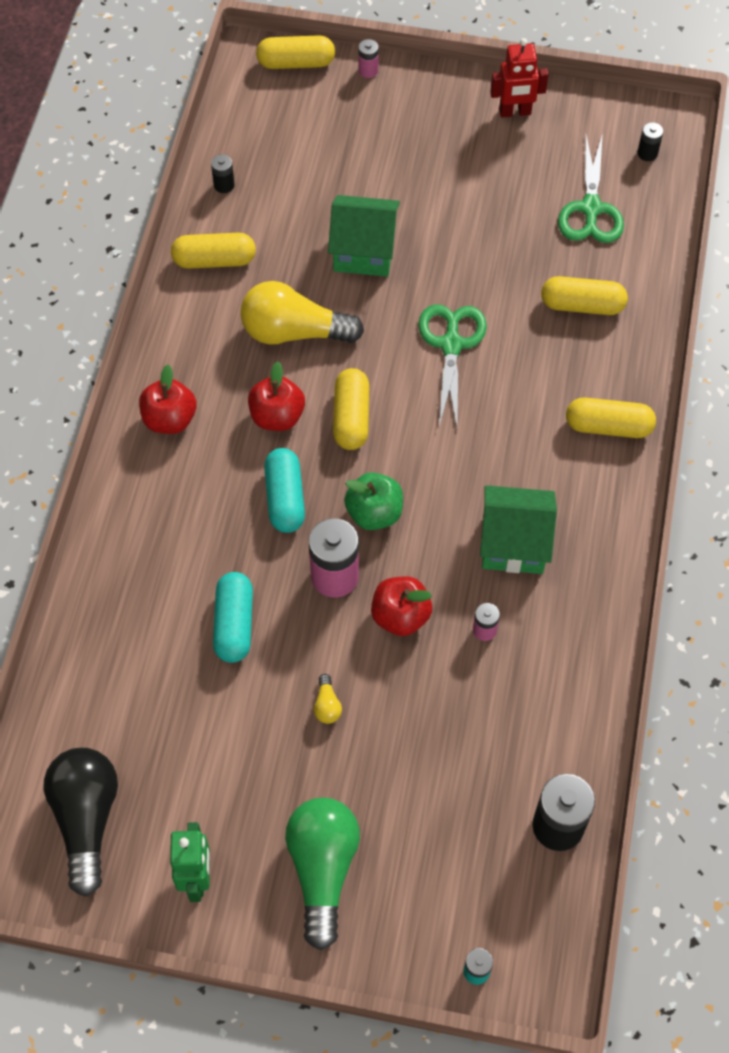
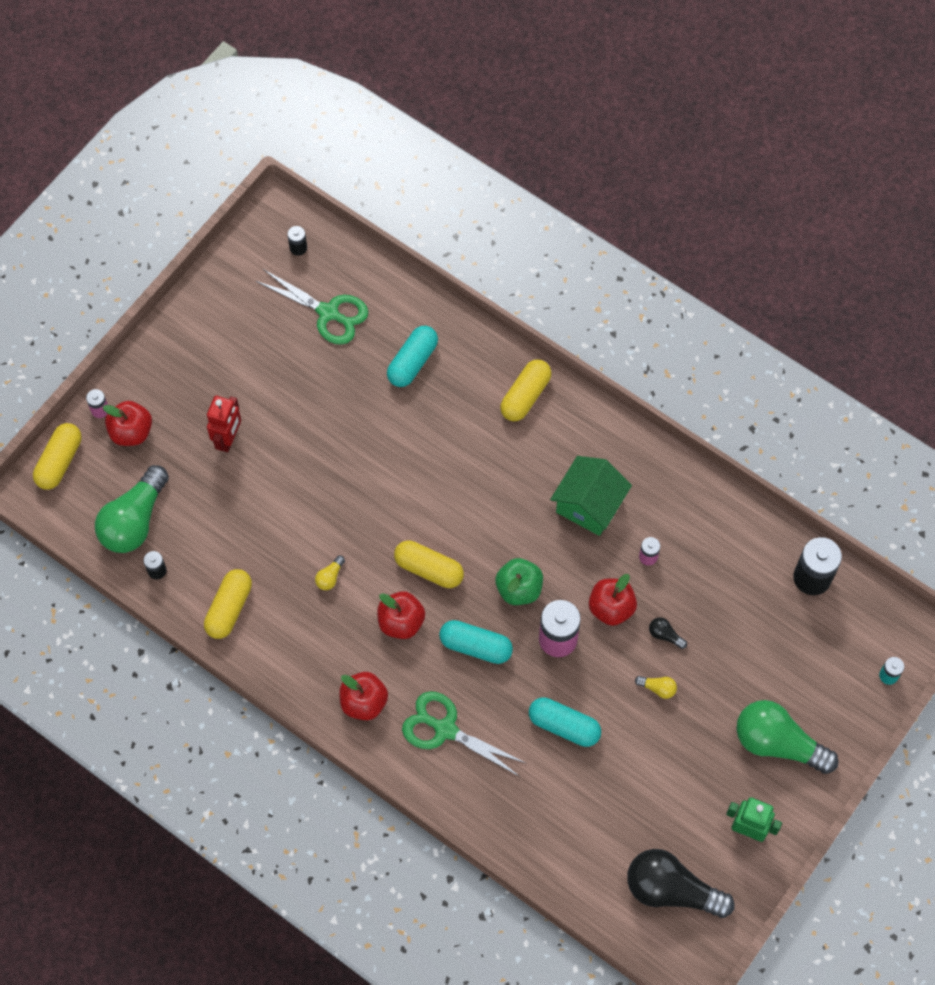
camera: 65 degrees left, 5 degrees up
(267, 145) = (134, 520): none -> green light bulb
(294, 332) = (330, 577): yellow light bulb -> yellow light bulb, size x0.40
(359, 104) = (131, 432): none -> red apple
(364, 251) = (280, 493): green house -> none
(396, 687) = (665, 635): none -> black light bulb
(451, 344) = (400, 469): green scissors -> green scissors (444, 729)
(515, 112) = (205, 321): red robot -> red robot (228, 439)
(582, 305) = (412, 362): yellow capsule -> turquoise capsule

